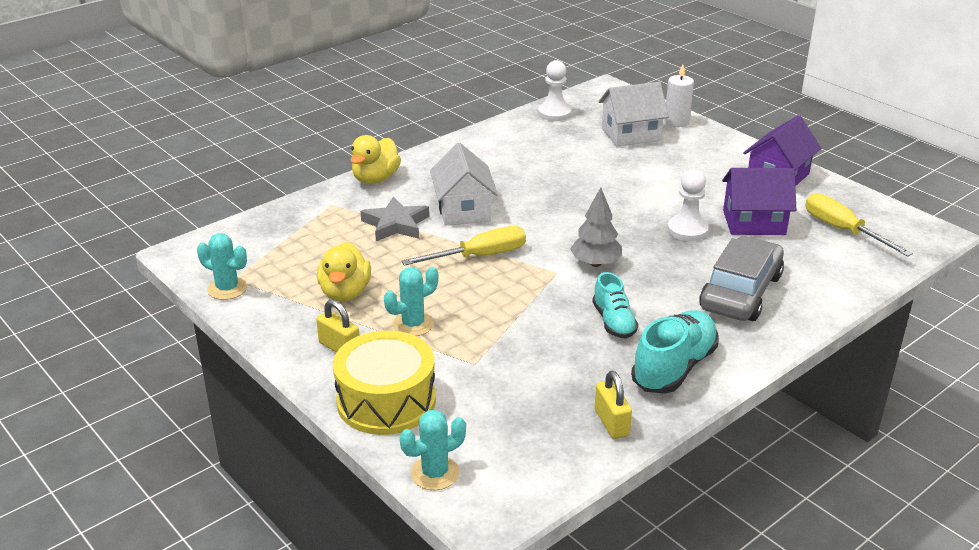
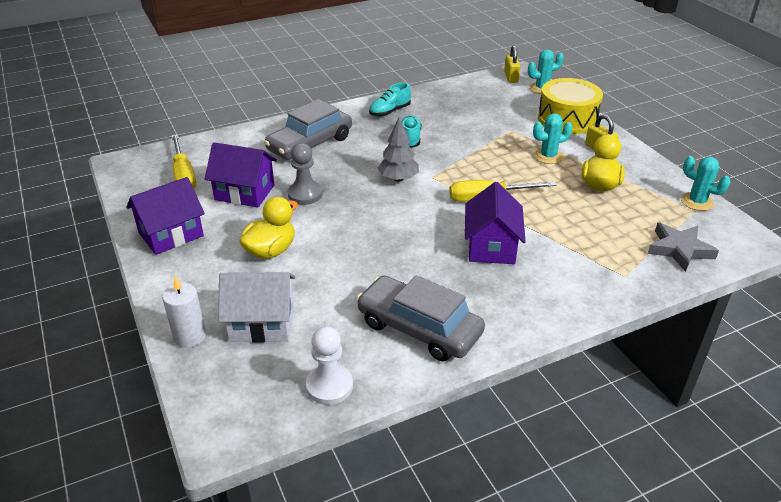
camera: 165 degrees left, 5 degrees up
(375, 179) = (580, 303): yellow duck -> yellow duck (271, 250)
(396, 224) = (558, 240): grey star -> grey star (679, 249)
(463, 210) = (491, 246): white house -> purple house
(507, 147) = (419, 328): none -> grey car
(611, 423) = (442, 94): yellow padlock -> yellow padlock (511, 77)
(674, 368) = (390, 111): turquoise shoe -> turquoise shoe, size x0.63
(687, 230) = (305, 194): white pawn -> grey pawn

